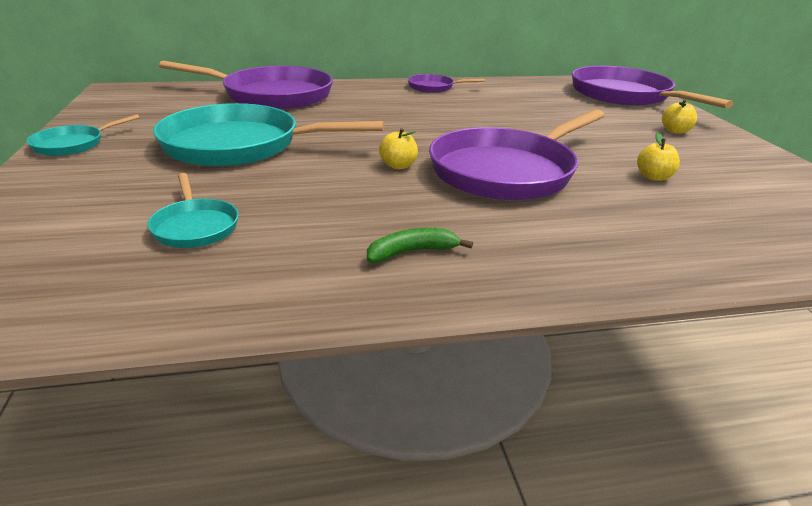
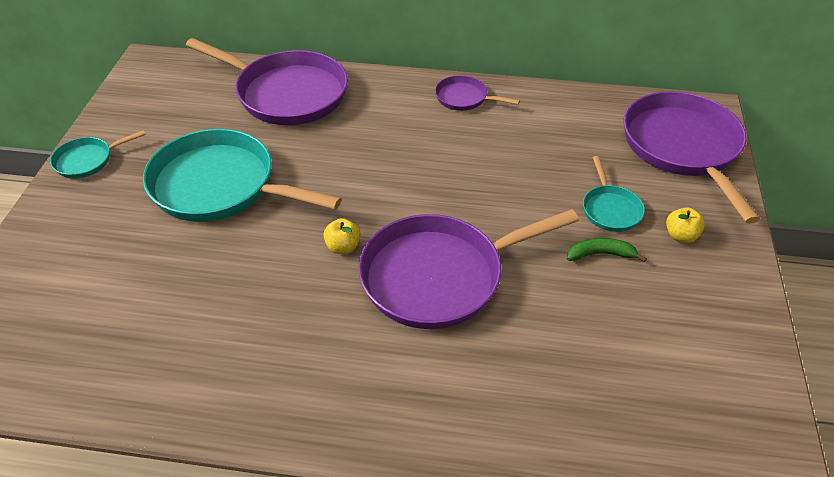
camera: 20 degrees right, 15 degrees up
(195, 226) = (142, 302): turquoise pan -> turquoise pan (610, 209)
(412, 252) = (287, 374): green banana -> green banana (600, 254)
(653, 177) = (581, 316): yellow apple -> none

